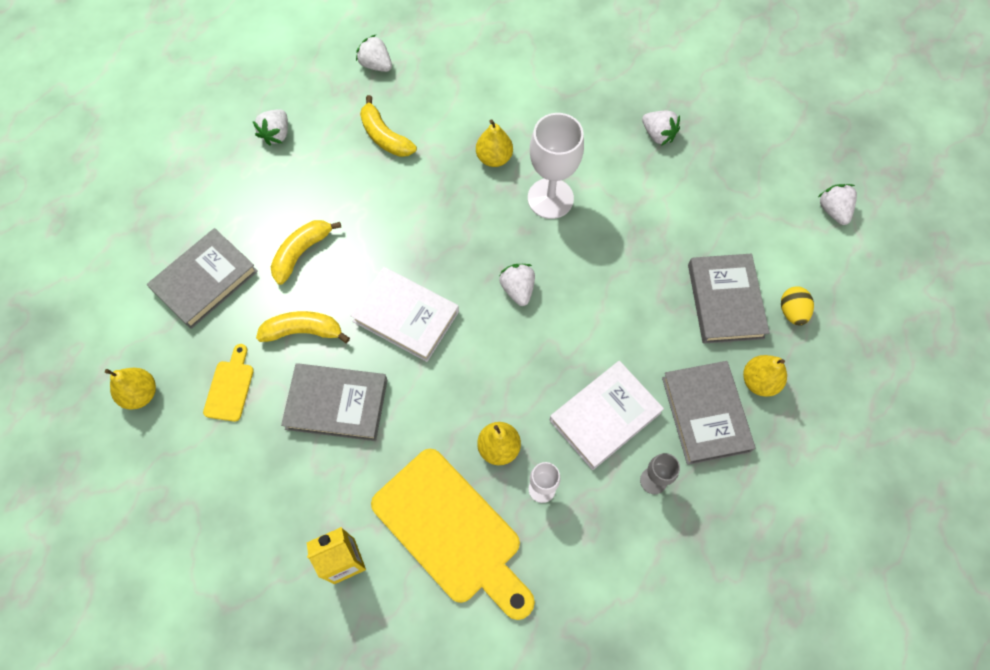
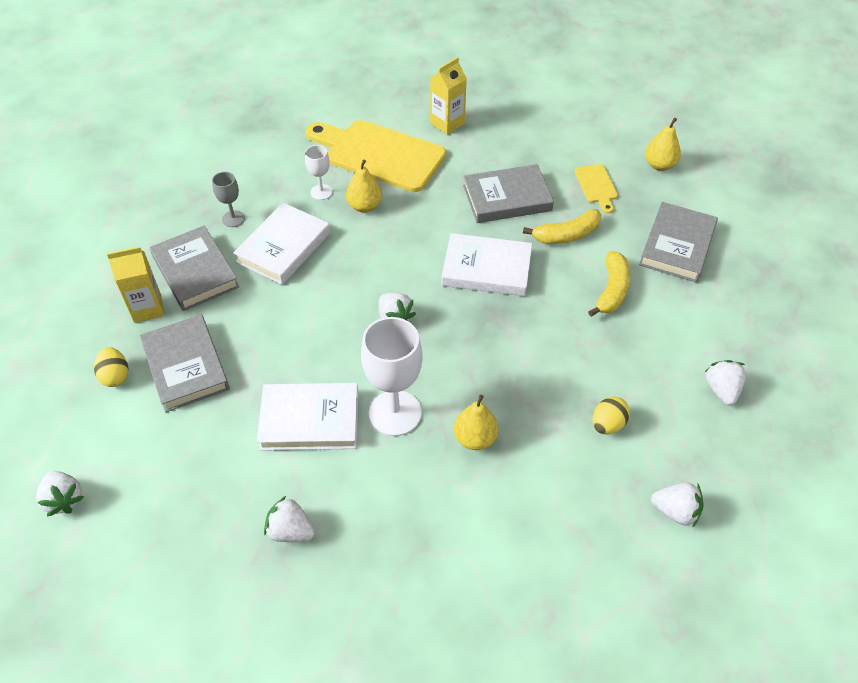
camera: 160 degrees right, 15 degrees down
(384, 136) = (607, 424): yellow banana -> yellow egg
(623, 214) = (310, 420): none -> white book
(759, 381) = (147, 308): yellow pear -> yellow carton

